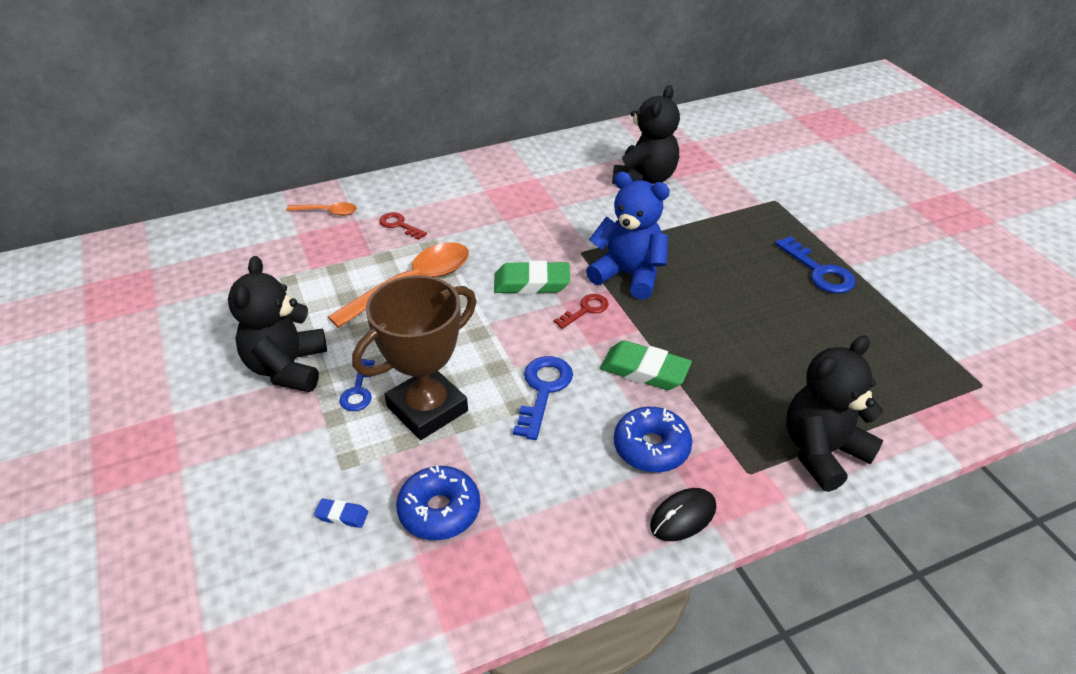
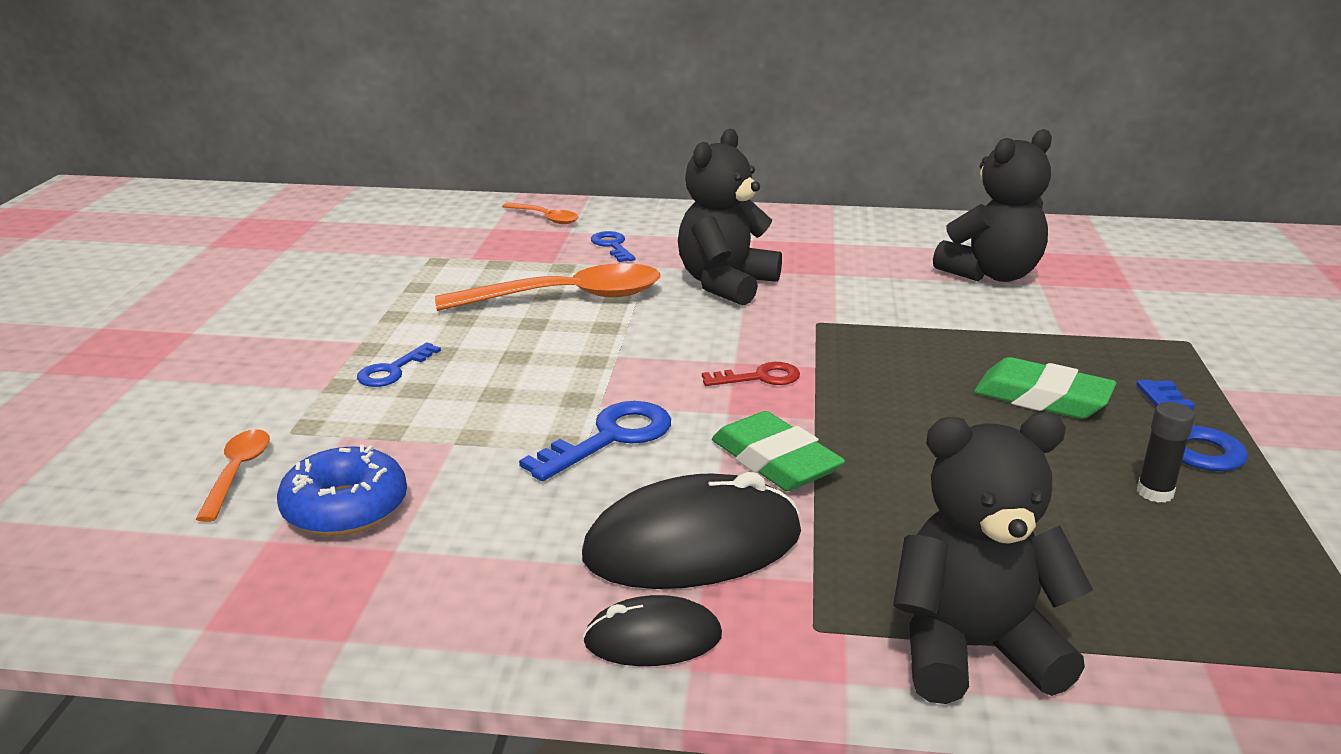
camera: 30 degrees right, 15 degrees down
(287, 368) = (345, 330): black teddy bear -> black teddy bear (726, 284)
(342, 516) = (237, 472): blue eraser -> orange spoon
(399, 225) = (612, 246): red key -> blue key
(427, 409) = (448, 410): brown trophy -> none
(531, 283) = (715, 334): green eraser -> green eraser (1042, 398)
(628, 275) = (861, 360): blue teddy bear -> none
(651, 447) = (693, 545): blue donut -> black mouse
(829, 317) = (1155, 492): none -> black glue stick

